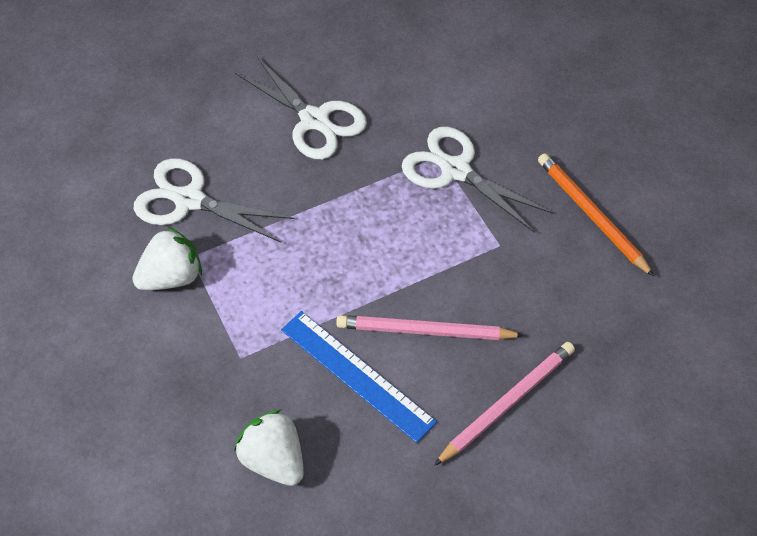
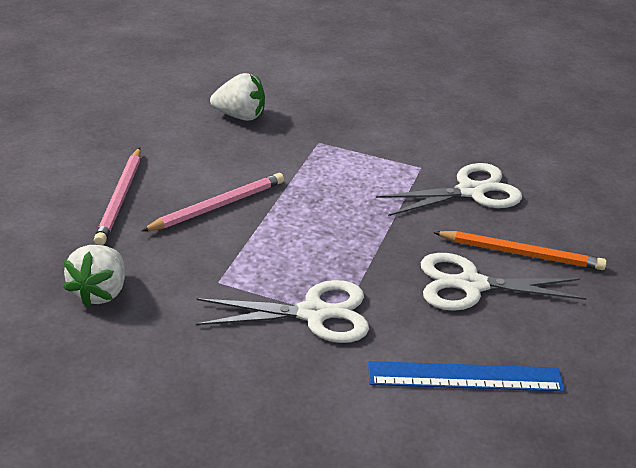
camera: 135 degrees right, 20 degrees down
(172, 277) = (415, 153): white strawberry -> white strawberry (100, 292)
(356, 375) = (237, 166): blue ruler -> blue ruler (465, 376)
(591, 215) = (159, 345): orange pencil -> orange pencil (521, 253)

